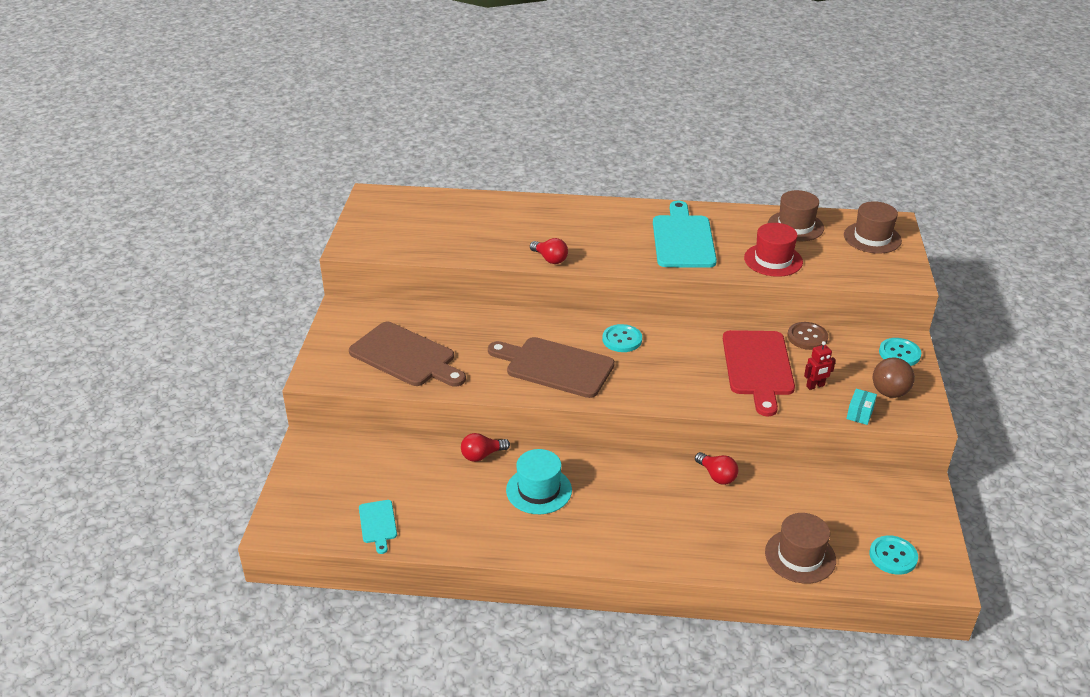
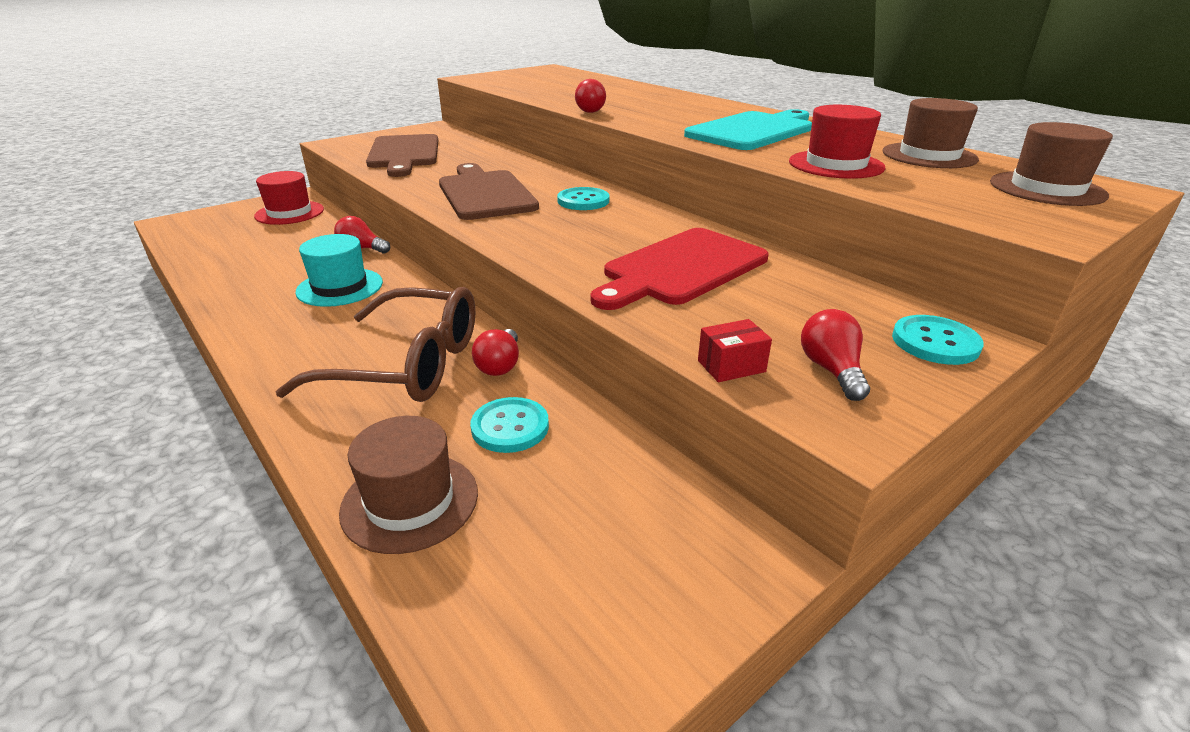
camera: 45 degrees right, 5 degrees down
(348, 460) = (289, 213): none -> red hat
(378, 524) = (211, 248): turquoise cutting board -> none
(678, 506) = (406, 364): none -> brown glasses
(807, 337) = (805, 273): brown button -> none
(815, 386) = (721, 313): red robot -> none
(860, 413) = (731, 366): turquoise box -> red box
(889, 392) = (831, 370): brown ball -> red light bulb
(893, 556) = (524, 611): turquoise button -> turquoise button (510, 427)

